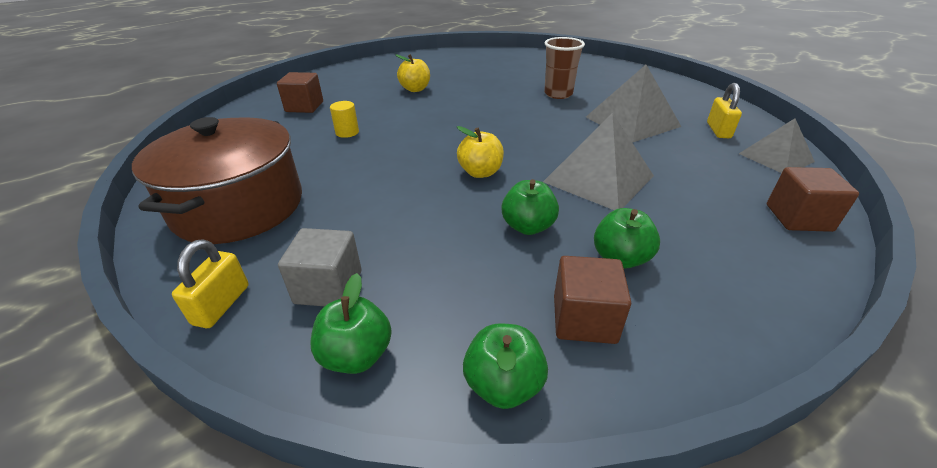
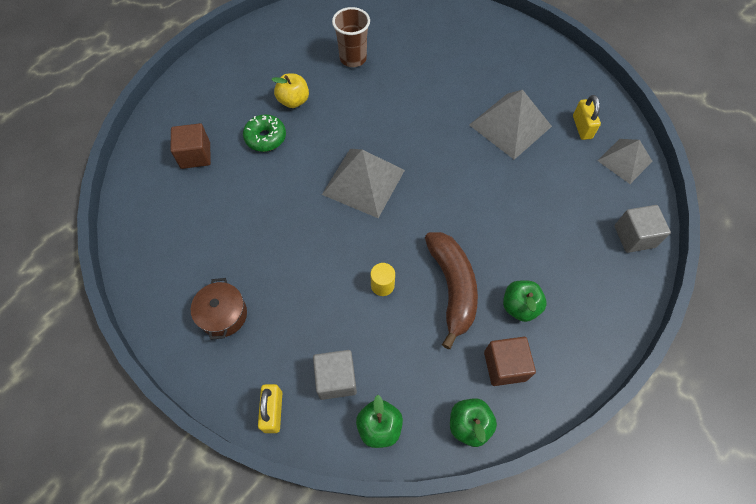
camera: 15 degrees left, 25 degrees up
(239, 207) = (223, 315): brown pot -> brown pot, size x0.48
(347, 132) = (260, 192): yellow cylinder -> yellow cylinder (382, 285)
(375, 104) = (265, 138): none -> green donut
(480, 172) = (399, 229): yellow apple -> none
(528, 226) = (452, 288): green apple -> brown banana
(558, 94) = (437, 86): brown cup -> brown cup (353, 58)
(598, 178) = (493, 218): grey pyramid -> grey pyramid (363, 182)
(798, 218) = (634, 236): brown cube -> grey cube

